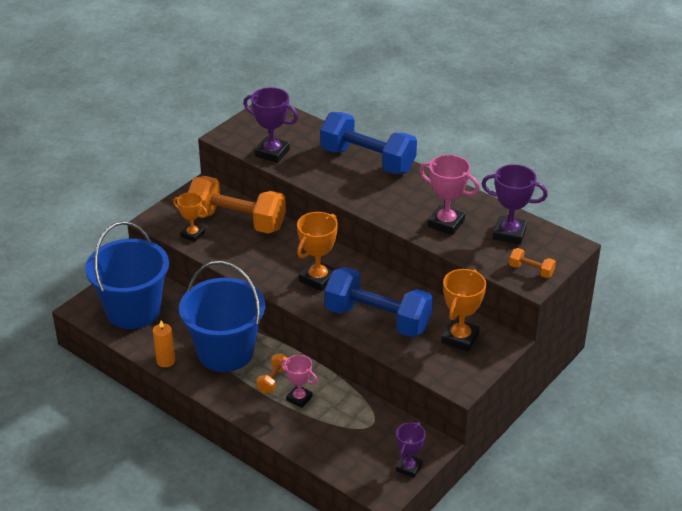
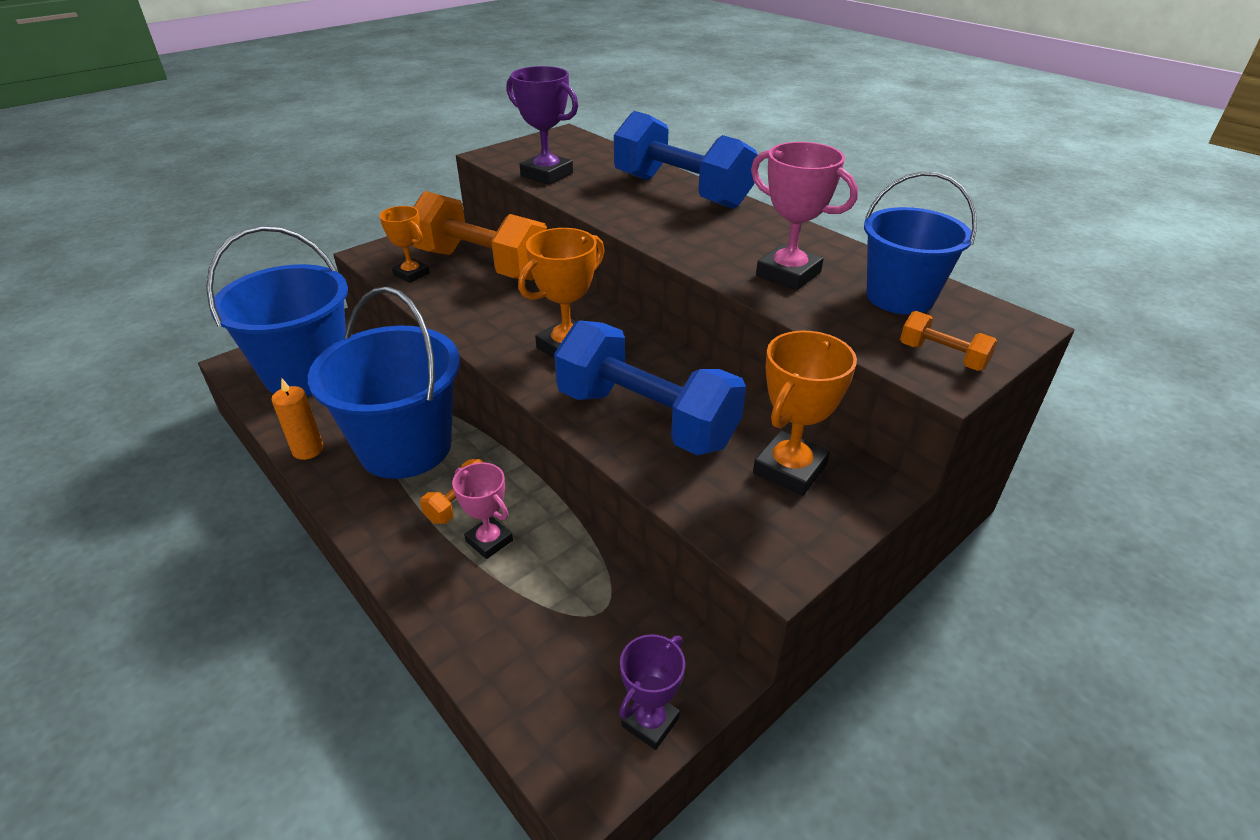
camera: 10 degrees right, 0 degrees up
(509, 233) = (900, 297): purple trophy -> blue bucket

